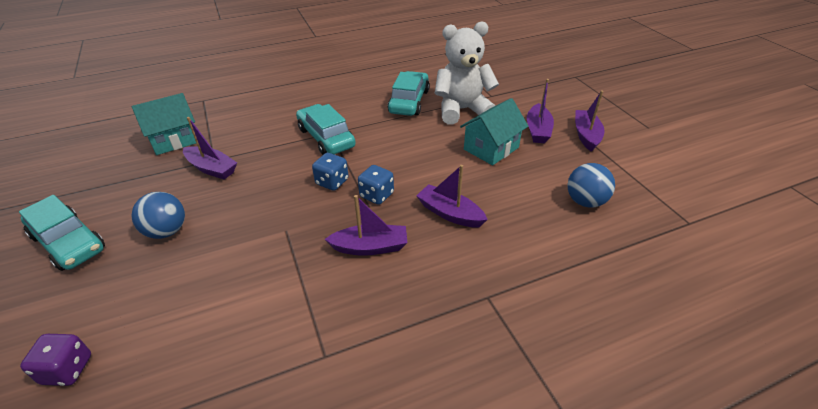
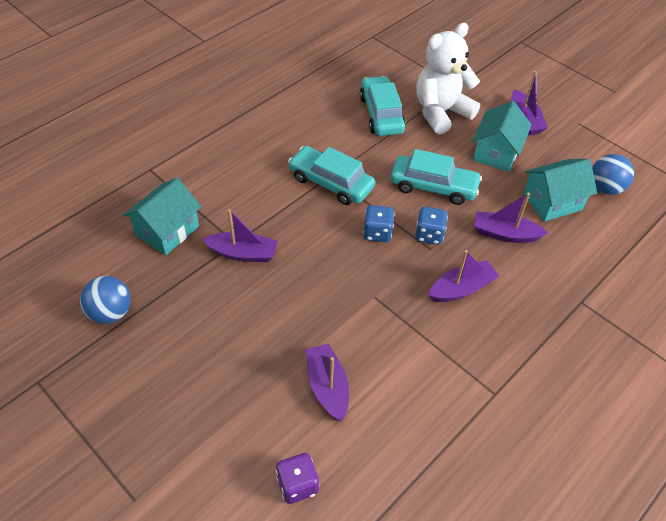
camera: 25 degrees left, 10 degrees up
(68, 243) = (173, 379): turquoise car -> turquoise car (433, 186)
(167, 231) = (262, 335): blue ball -> blue ball (111, 312)
(519, 199) = (552, 202): none -> turquoise house
(586, 135) = (569, 114): purple boat -> purple boat (327, 386)

